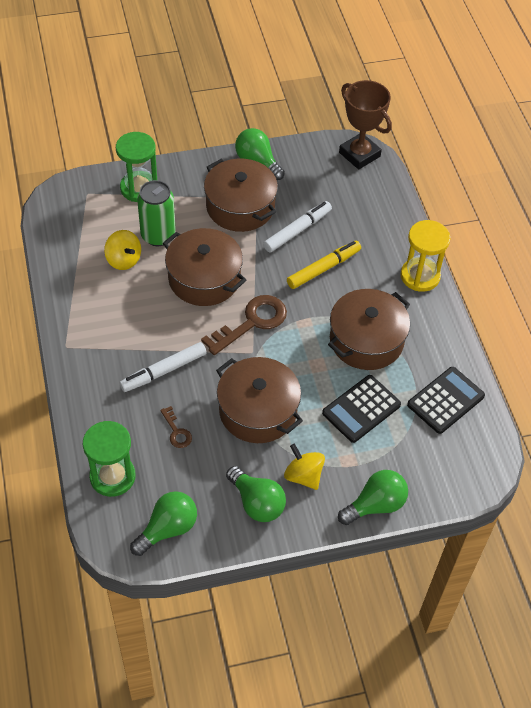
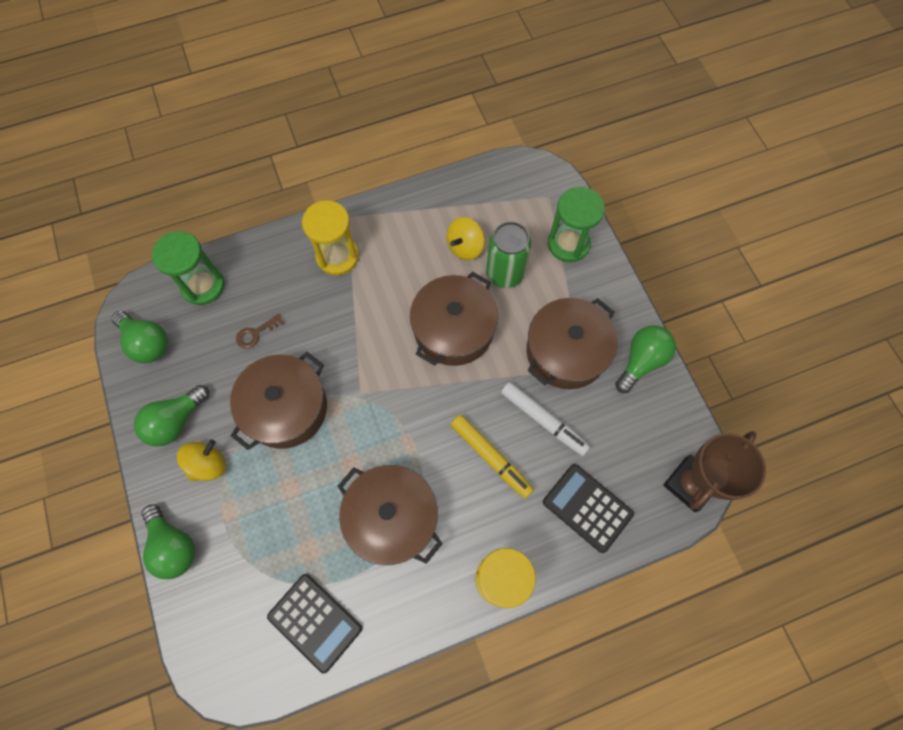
camera: 85 degrees right, 15 degrees up
(108, 358) = (337, 256): none -> yellow hourglass
(163, 371) = (327, 309): white marker -> none
(252, 322) = (401, 387): brown key -> none
(361, 409) = (296, 520): black calculator -> black calculator (587, 507)

